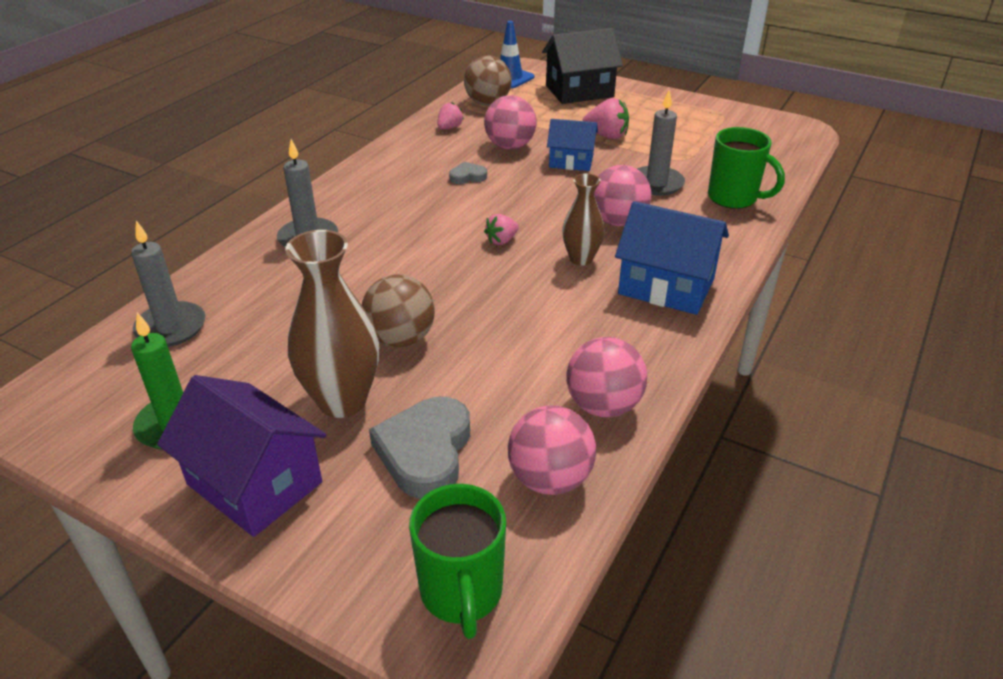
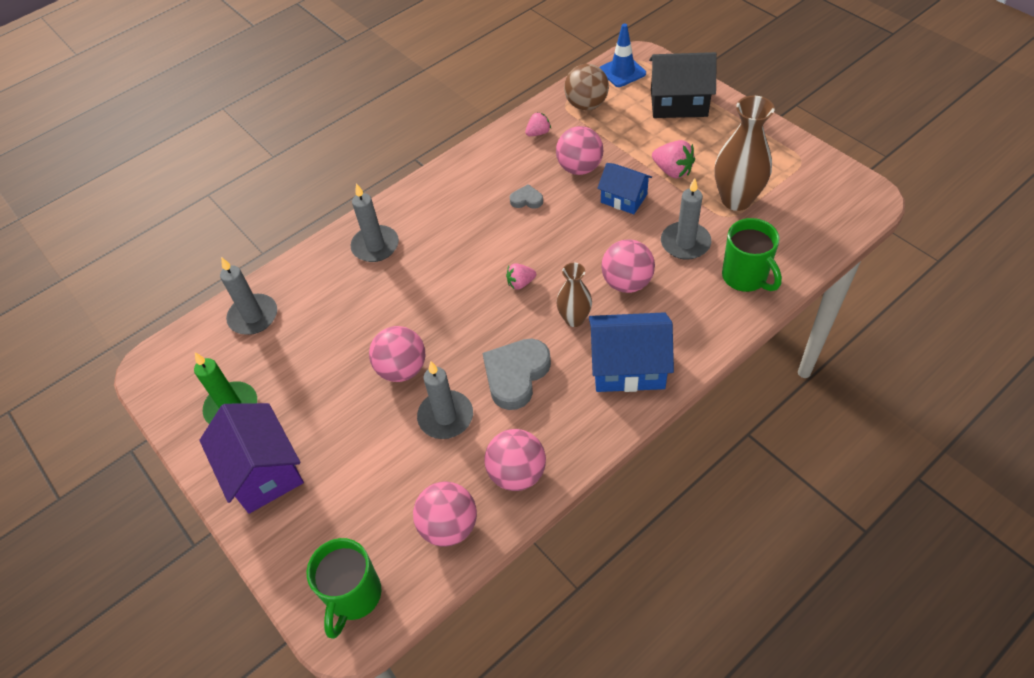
camera: 25 degrees right, 15 degrees up
(342, 401) = (341, 416): brown vase -> brown vase (736, 199)
(400, 339) = (402, 369): brown ball -> pink ball
(425, 451) = (377, 477): grey heart -> grey heart (516, 375)
(482, 372) = (445, 417): none -> grey candle
(666, 286) = (628, 367): blue house -> blue house turned 45 degrees counterclockwise

